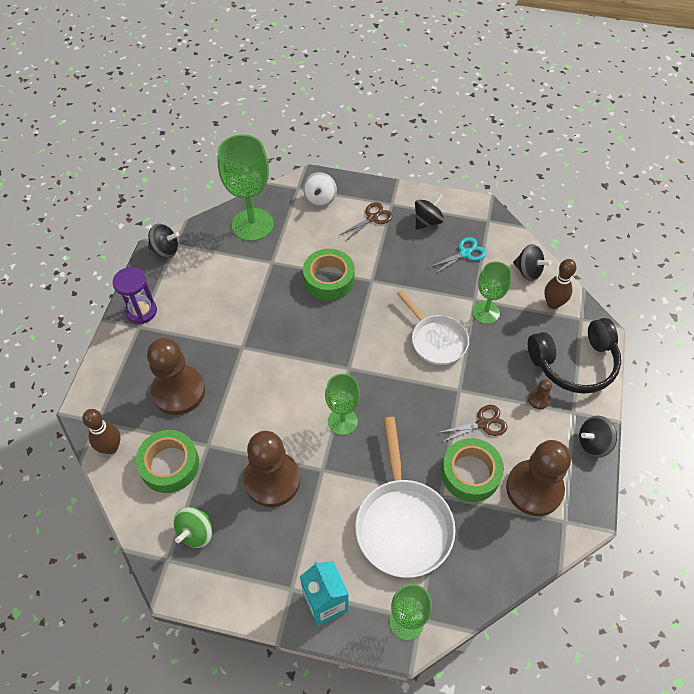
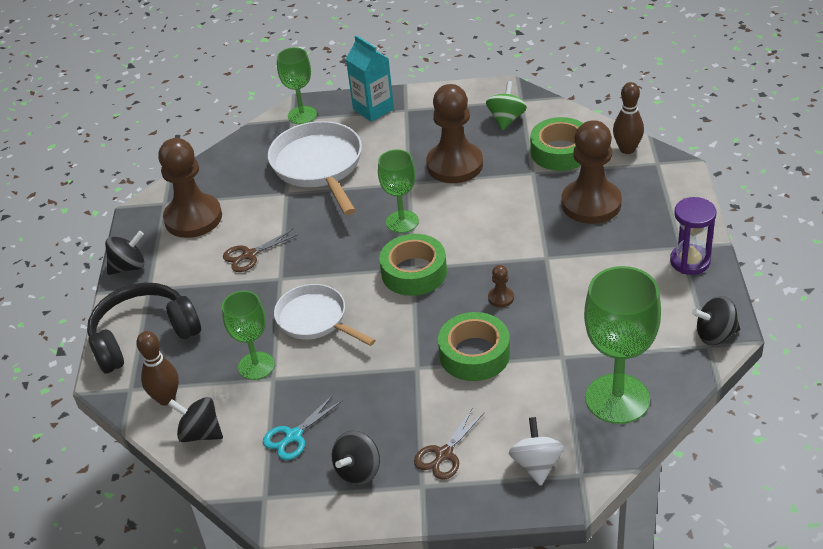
camera: 170 degrees right, 15 degrees down
(470, 473) = (258, 214): green tape -> green tape (414, 272)
(538, 399) = (187, 291): brown pawn -> brown pawn (501, 298)

